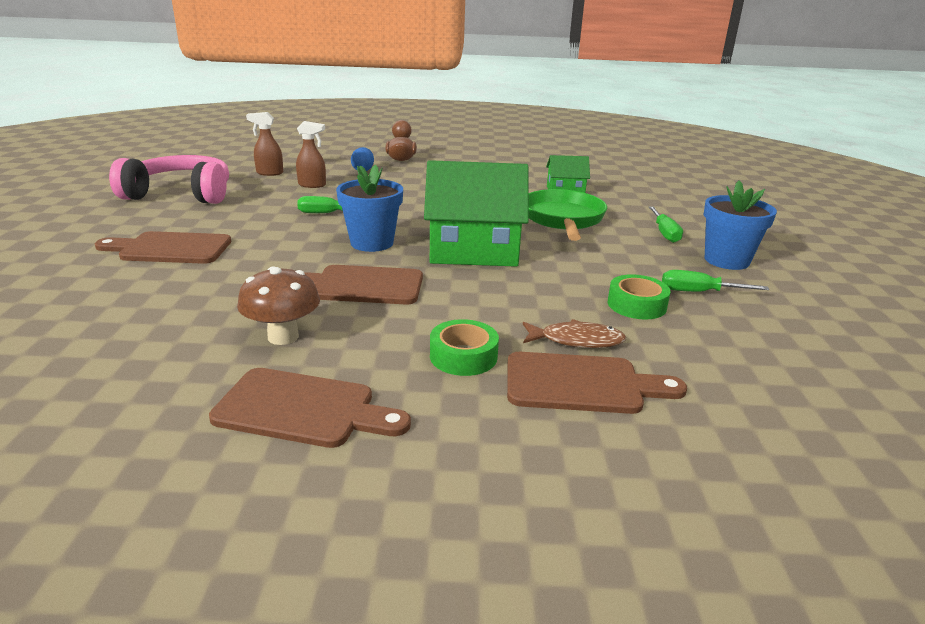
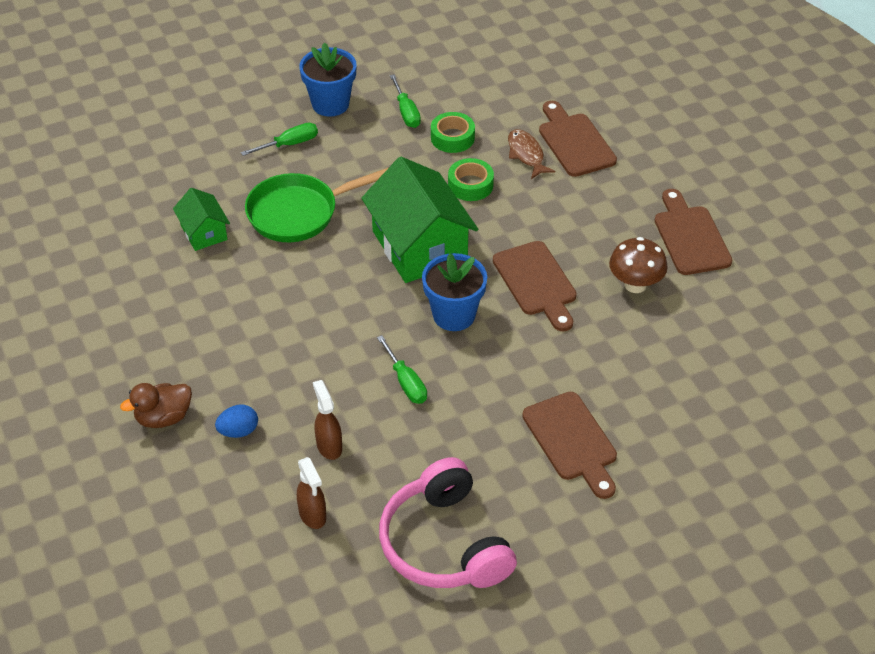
camera: 115 degrees left, 20 degrees up
(463, 356) = (586, 196): green tape -> green tape (470, 185)

